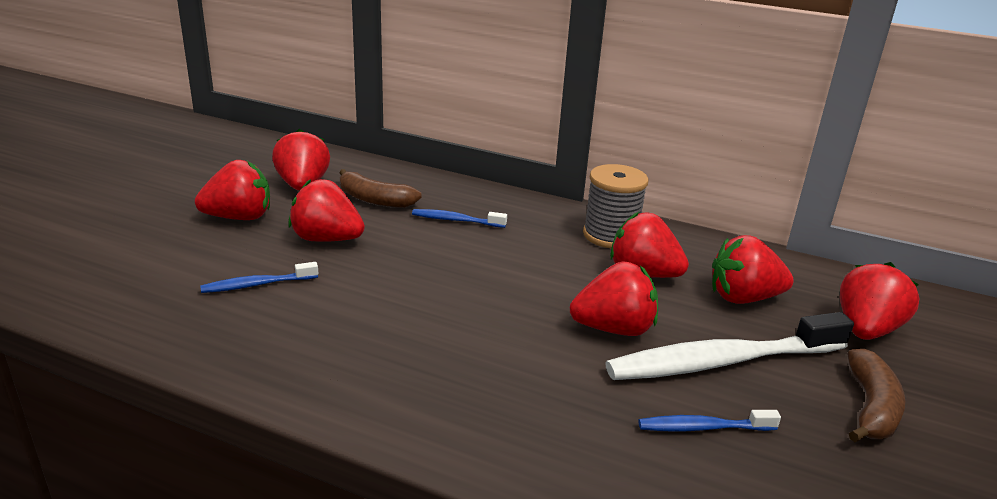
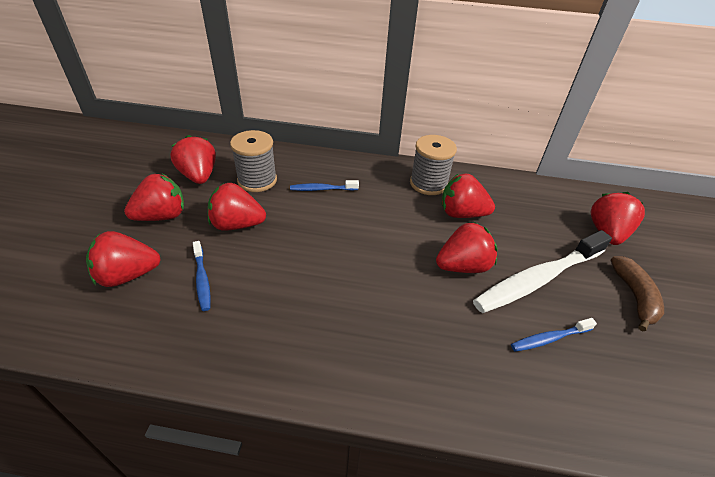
camera: 15 degrees left, 15 degrees up
(257, 284) = (202, 280): blue toothbrush -> blue toothbrush turned 75 degrees counterclockwise
(374, 200) = (257, 180): brown banana -> grey spool
(743, 298) = (529, 222): red strawberry -> red strawberry (128, 275)

